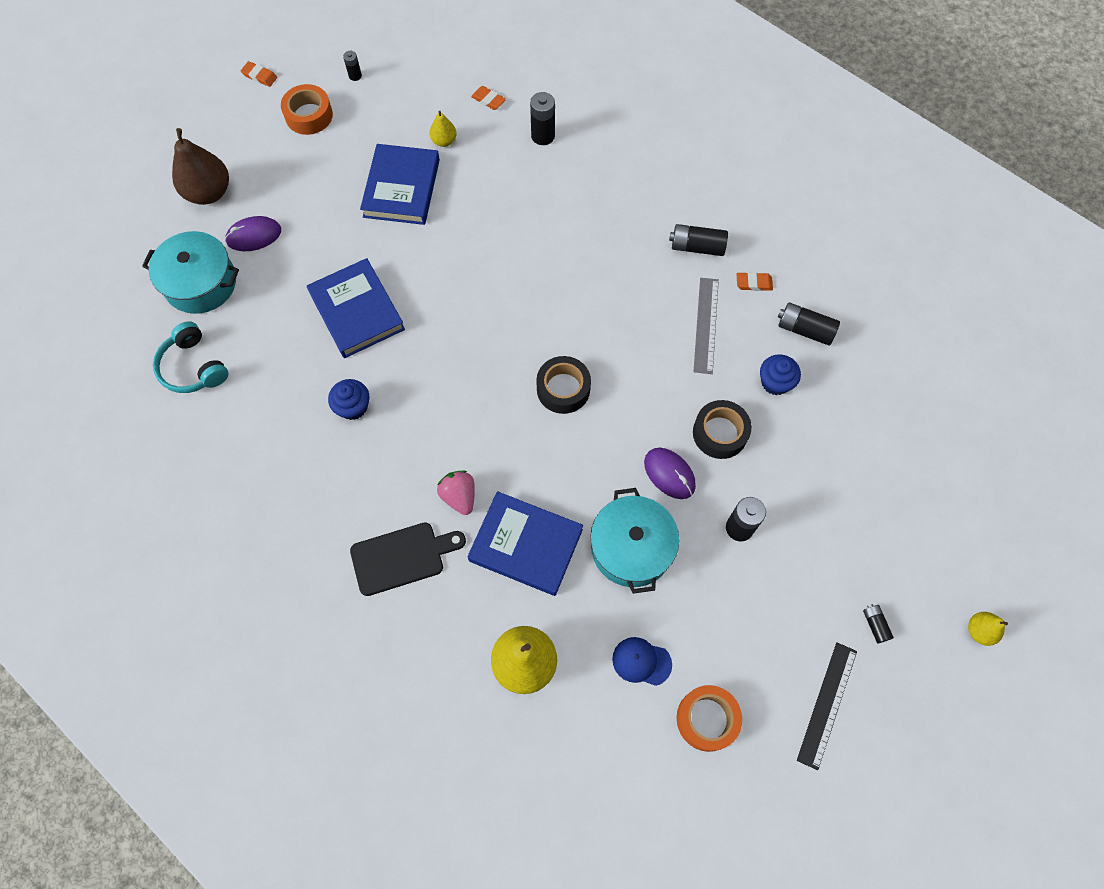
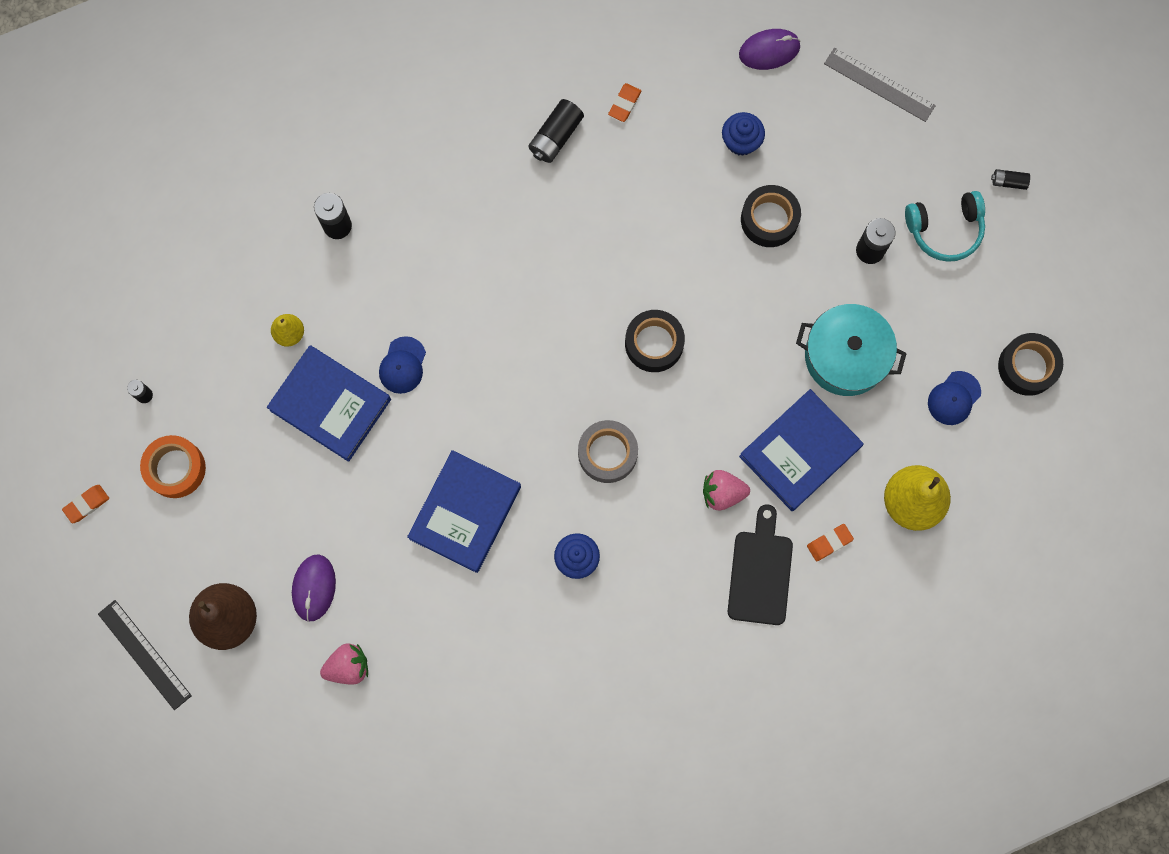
camera: 65 degrees left, 10 degrees up
(193, 367) = (451, 707): turquoise headphones -> turquoise headphones (944, 229)
(200, 283) = (348, 666): turquoise pot -> pink strawberry
(357, 311) = (465, 512): blue book -> blue book turned 60 degrees counterclockwise
(452, 393) = (607, 453): none -> grey tape
(455, 221) = (402, 365): none -> blue cap
(488, 100) = (257, 262): orange eraser -> orange eraser (829, 543)
(669, 474) = (789, 286): purple mouse -> purple mouse (769, 50)
(706, 325) = (649, 173): grey ruler -> grey ruler (879, 84)
(707, 719) = (1027, 367): orange tape -> black tape
(804, 329) = (698, 84): black battery -> none
(827, 704) = (1058, 260): black ruler -> black ruler (144, 654)
(979, 631) = (1051, 99): yellow pear -> none

